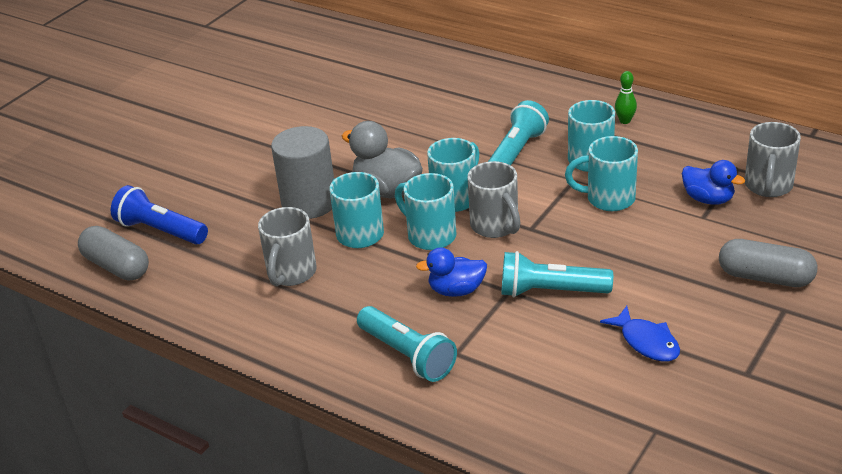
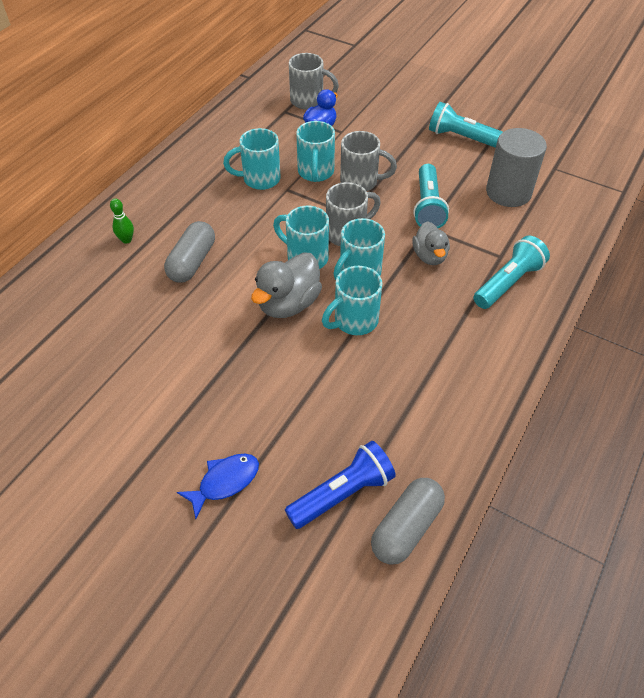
camera: 95 degrees left, 15 degrees up
(161, 230) = (342, 494): blue flashlight -> blue flashlight turned 150 degrees counterclockwise
(291, 274) = (413, 366): grey mug -> grey mug (361, 182)
(309, 203) = (303, 362): grey cylinder -> grey cylinder (508, 192)
(456, 290) = (429, 256): blue duck -> grey duck
(516, 152) = (242, 220): turquoise flashlight -> turquoise flashlight (462, 138)
(625, 121) = (208, 158): green bowling pin -> green bowling pin (126, 240)
(646, 342) = (476, 166): blue fish -> blue fish (225, 482)
(765, 277) = (407, 113): grey capsule -> grey capsule (192, 262)

